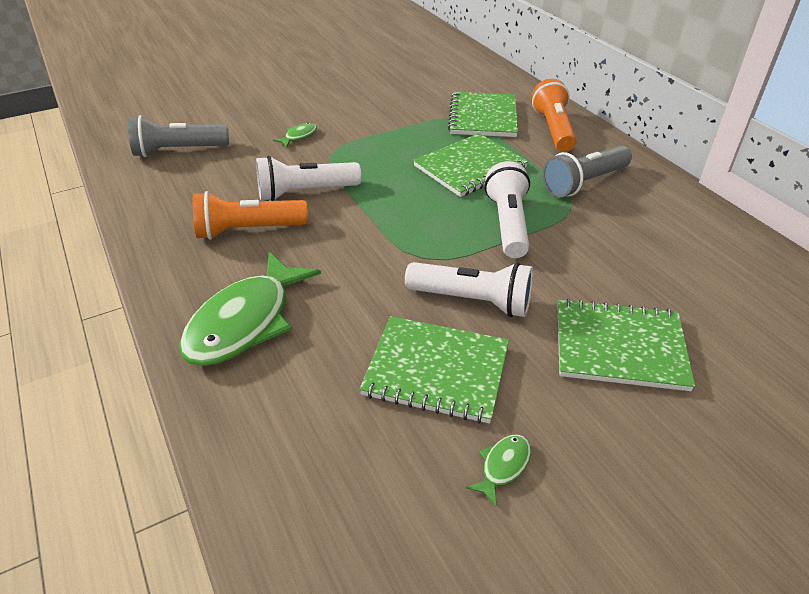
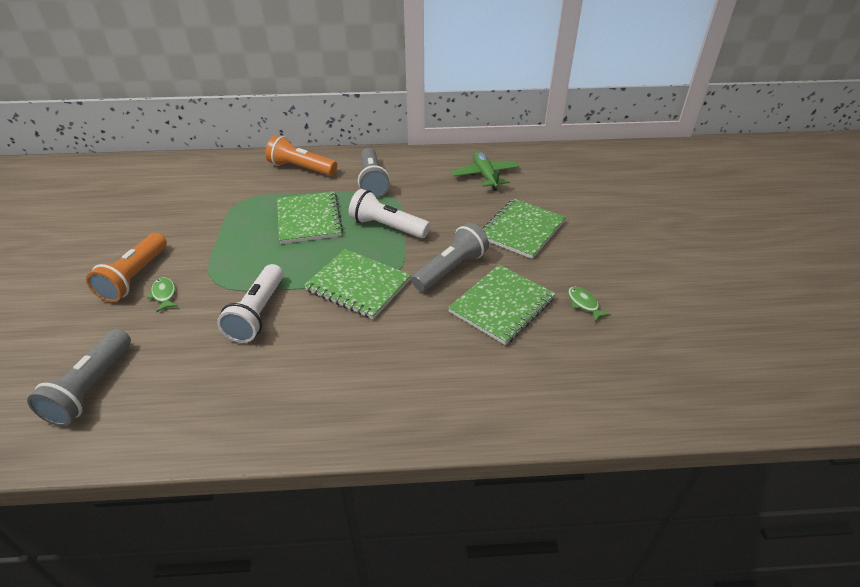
camera: 65 degrees left, 0 degrees up
(245, 322) = (398, 389): green fish -> none
(248, 230) = (280, 362): orange flashlight -> orange flashlight (135, 277)
(473, 301) = (451, 269): white flashlight -> grey flashlight
(483, 117) = (251, 190): green notebook -> green notebook (358, 285)
(711, 271) = (485, 176): none -> green plane

